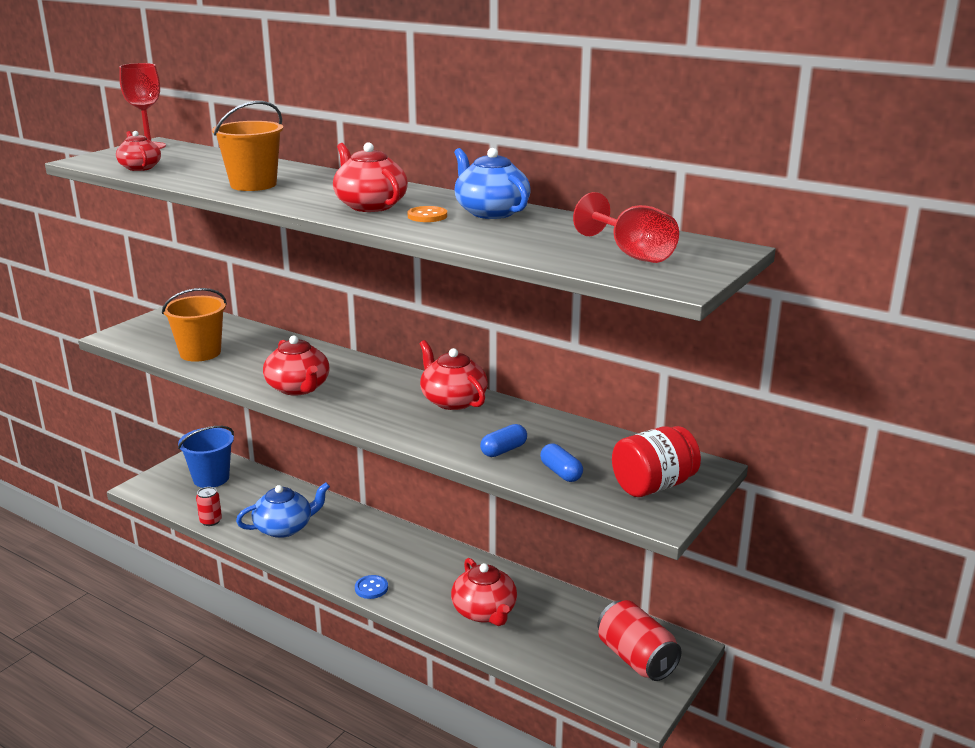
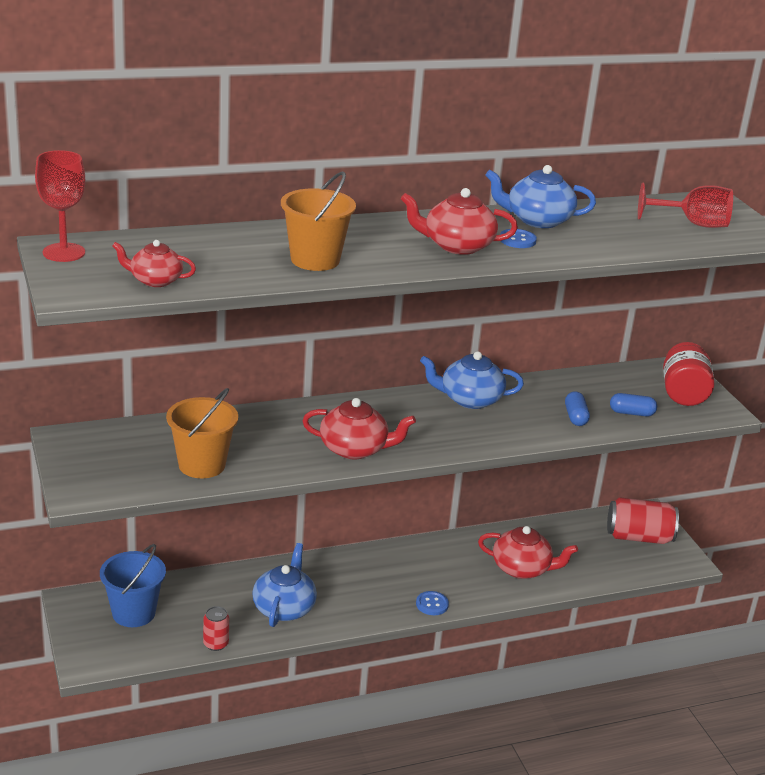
camera: 55 degrees left, 5 degrees up
(427, 216) = (517, 240): orange button -> blue button
(453, 400) = (470, 399): red teapot -> blue teapot

